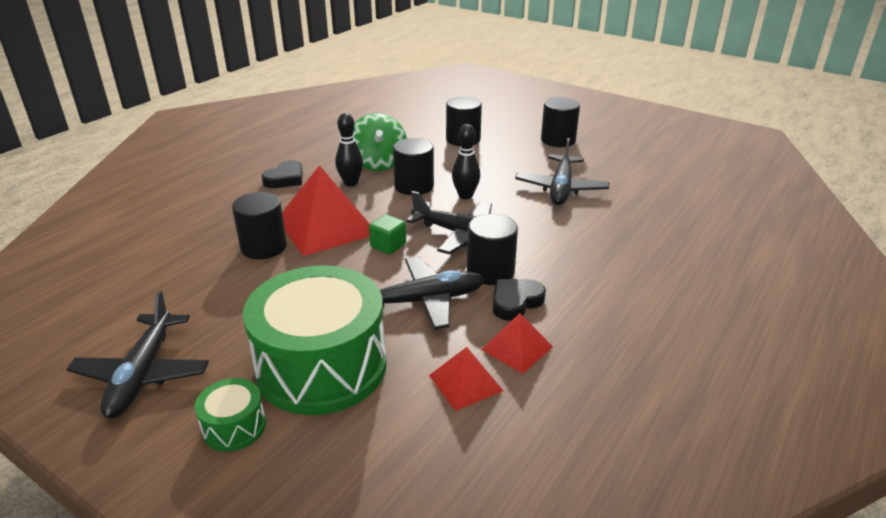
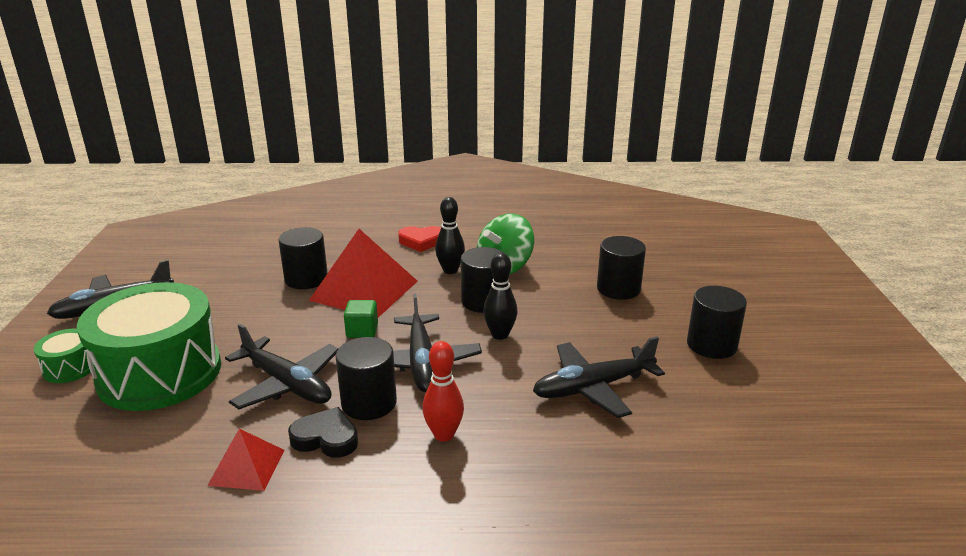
camera: 55 degrees right, 5 degrees down
(285, 179) = (421, 241): black heart -> red heart
(465, 383) = (175, 455): red pyramid -> none
(558, 254) = (444, 434): none -> red bowling pin

